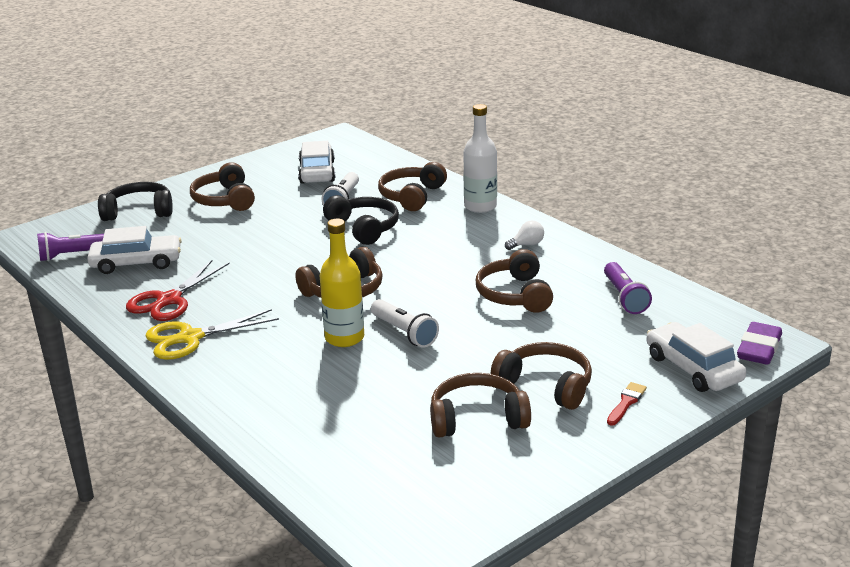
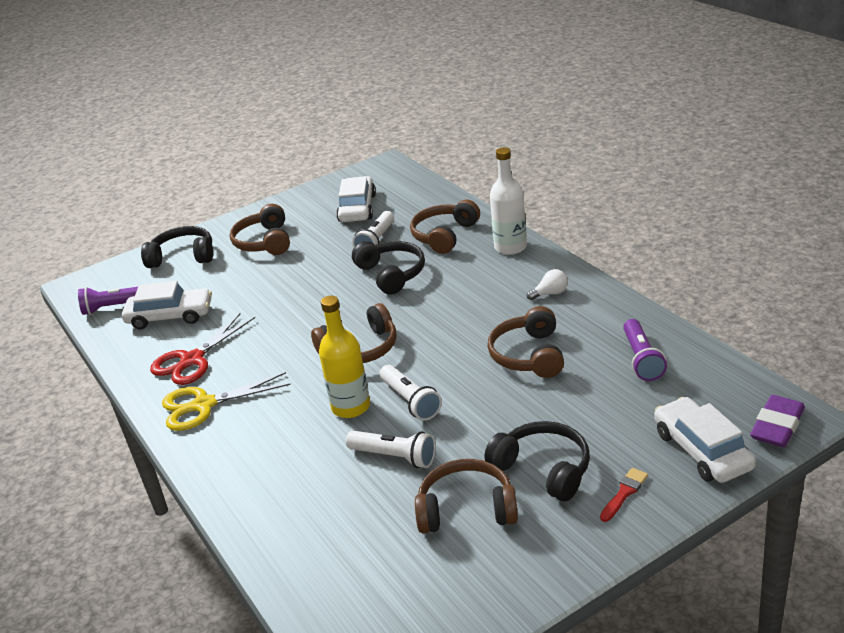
camera: 10 degrees right, 5 degrees up
(397, 378) = (394, 457): none -> white flashlight
(546, 385) = (543, 469): brown headphones -> black headphones

